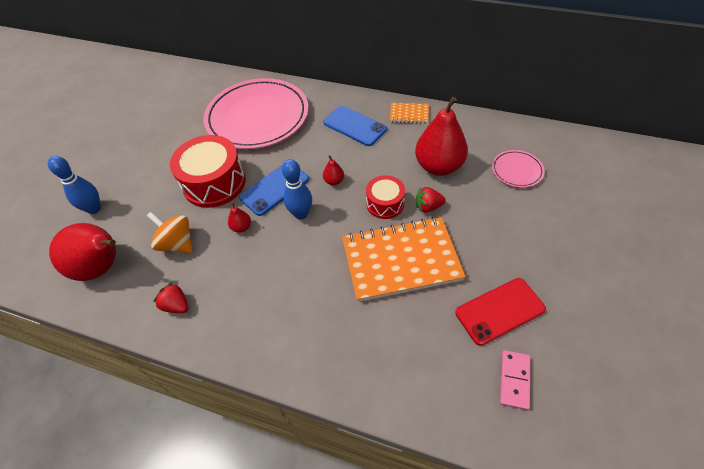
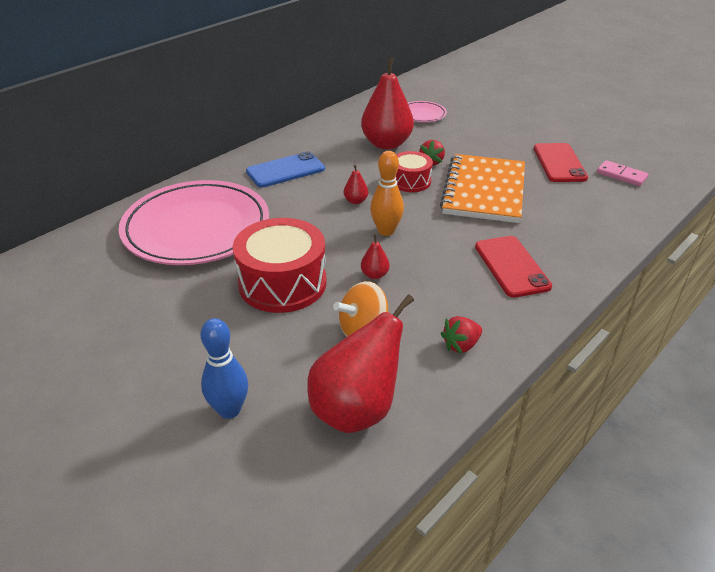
camera: 70 degrees left, 15 degrees down
(274, 188) = (333, 240): blue phone -> none
(288, 313) = (511, 266): none -> red phone
(301, 214) = (386, 231): blue bowling pin -> orange bowling pin
(409, 114) = (301, 139): orange notebook -> none

